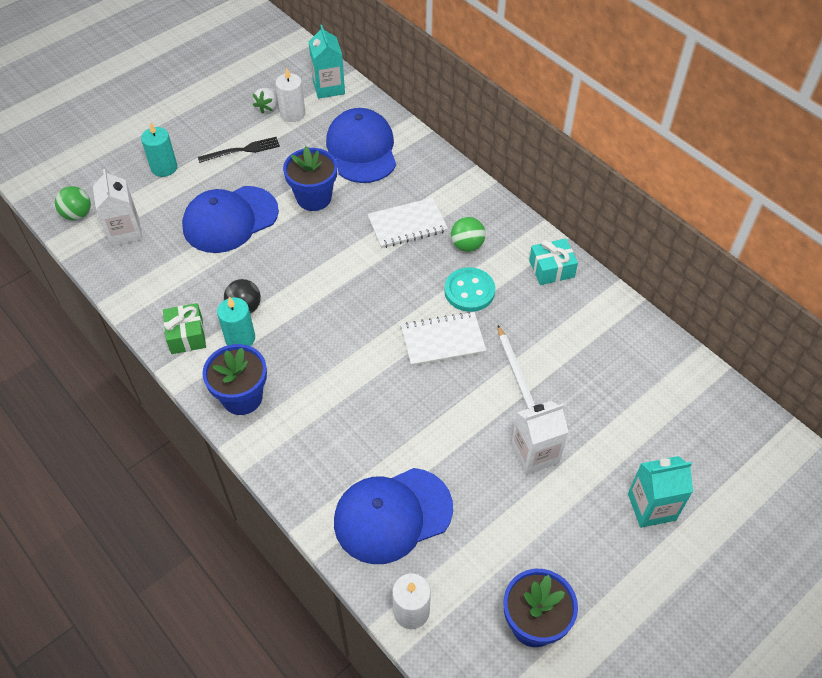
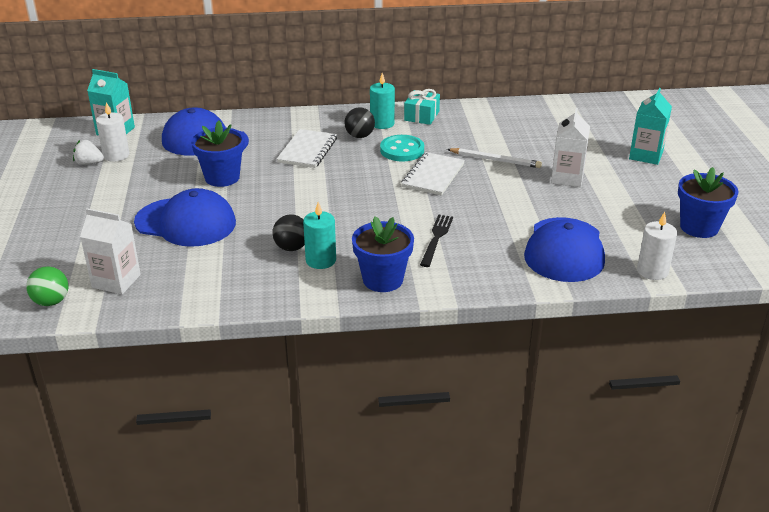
camera: 55 degrees left, 20 degrees down
(164, 167) = (72, 235): turquoise candle -> turquoise candle (382, 123)
(187, 335) = (283, 286): green gift -> none
(230, 219) = (186, 222): blue cap -> blue cap turned 75 degrees counterclockwise
(242, 150) = (117, 191): black fork -> black fork (436, 238)
(268, 107) = (89, 163): white strawberry -> white strawberry turned 135 degrees clockwise
(467, 245) = (359, 136): green ball -> black ball

